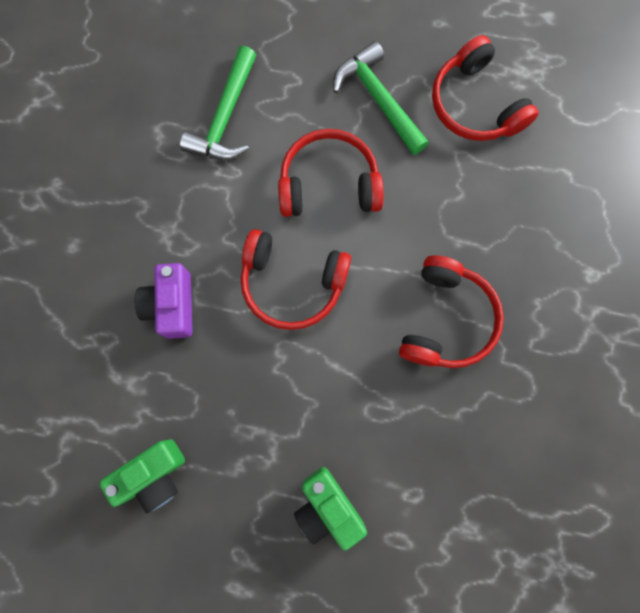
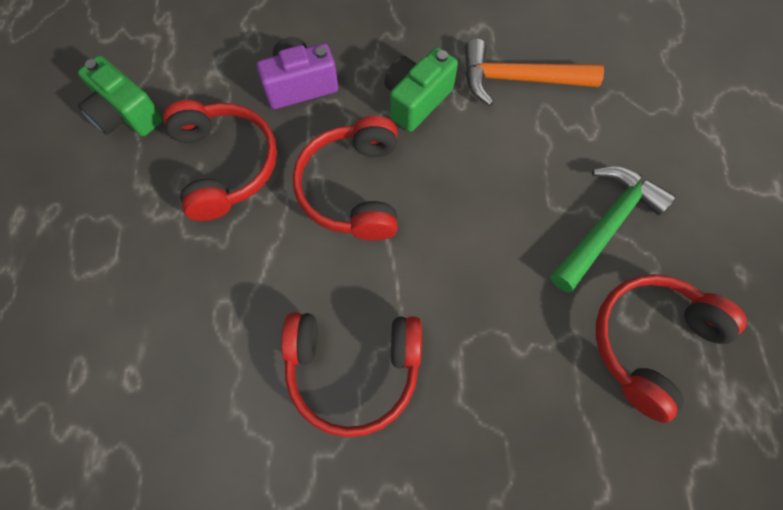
camera: 75 degrees right, 10 degrees down
(225, 117) = (518, 79): green hammer -> orange hammer
(327, 507) = (109, 285): green camera -> green camera (416, 100)
(329, 184) = (480, 197): red headphones -> red headphones (225, 165)

